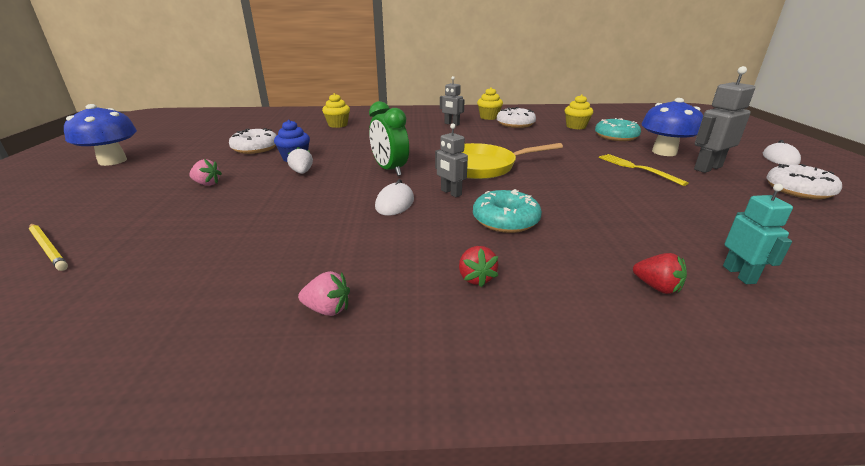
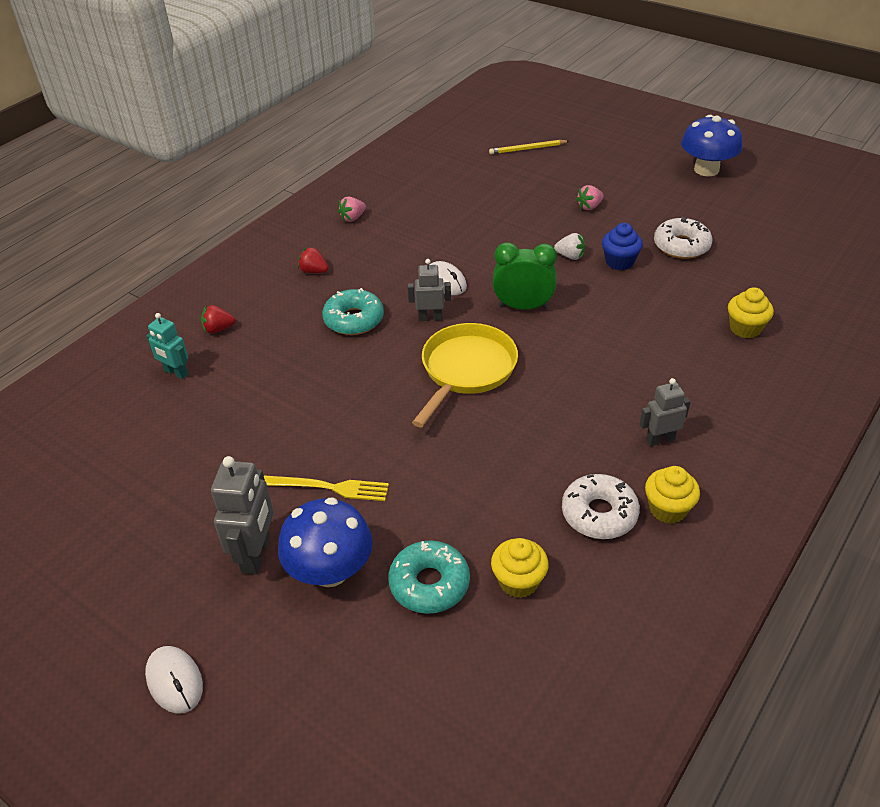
camera: 130 degrees right, 15 degrees up
(798, 190) = (144, 564): white donut -> none

